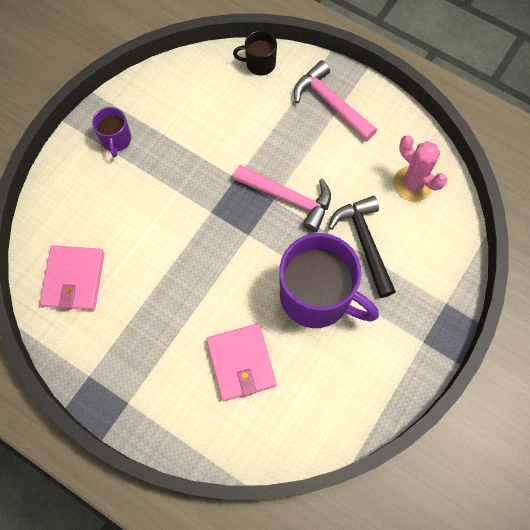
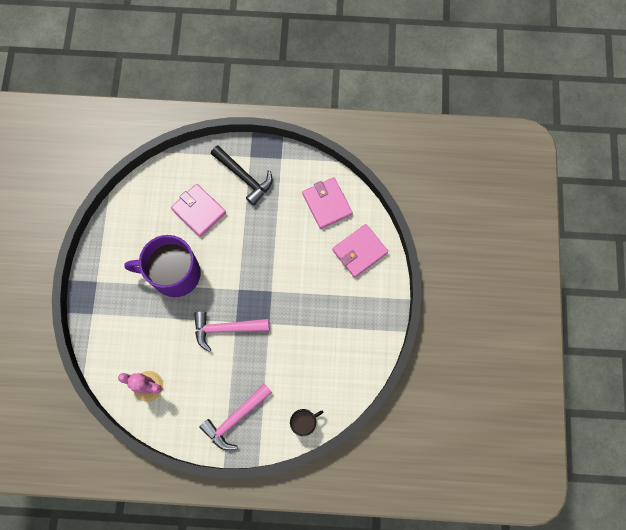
camera: 150 degrees right, 5 degrees up
(77, 200) = (359, 251): none -> pink wallet
(116, 140) = (364, 305): purple mug -> none
(330, 103) = (235, 418): pink hammer -> pink hammer turned 120 degrees clockwise
(364, 242) = (161, 325): black hammer -> black hammer (244, 177)

